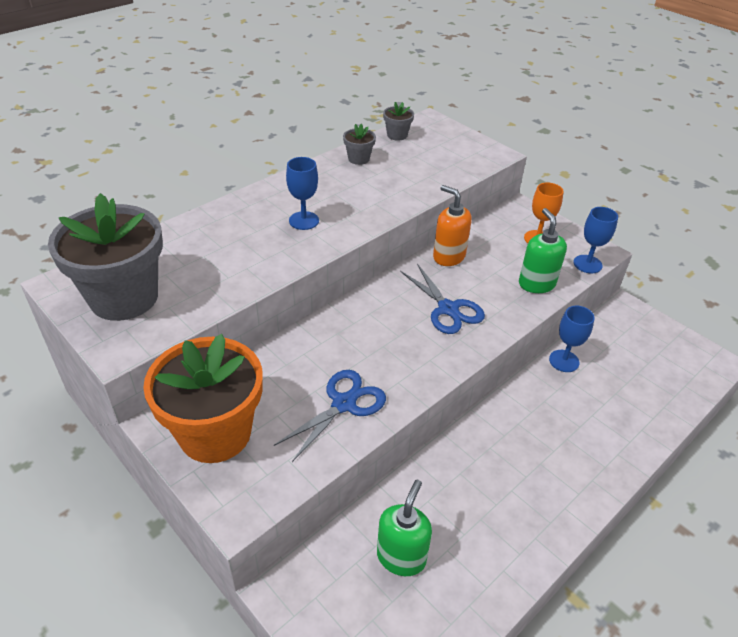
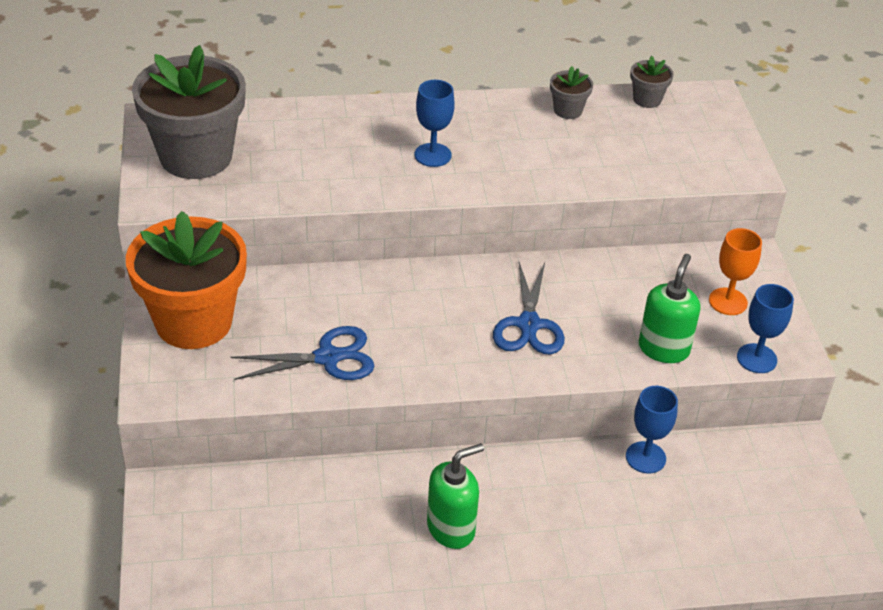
camera: 35 degrees right, 0 degrees up
(401, 557) = (283, 527): green soap dispenser -> green soap dispenser (451, 528)
(448, 256) = (593, 271): orange soap dispenser -> none

